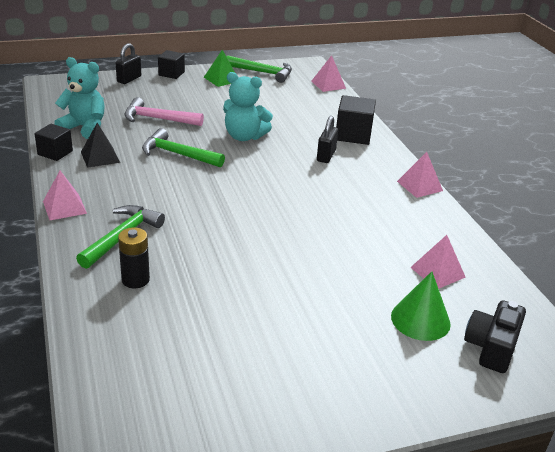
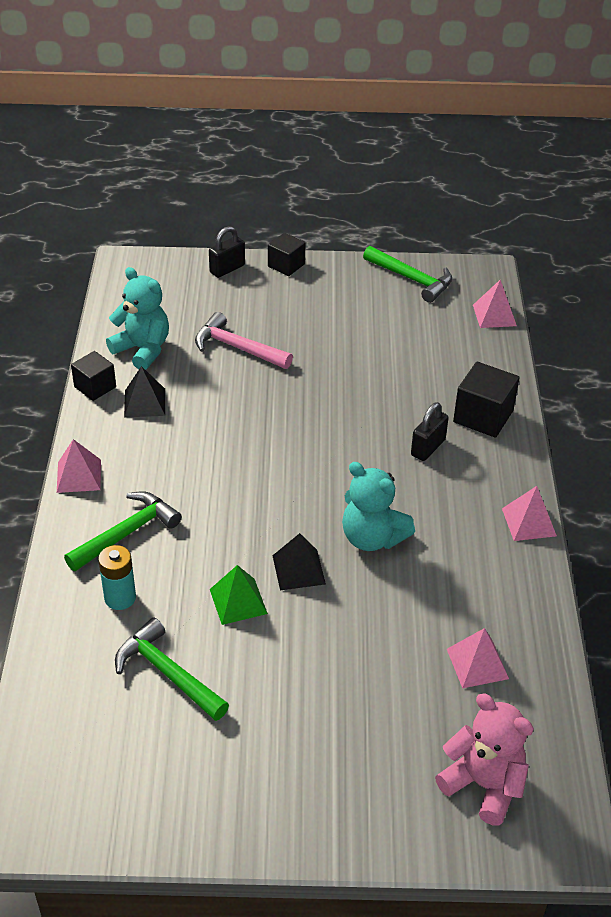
camera: 20 degrees right, 10 degrees up
(135, 280) = (120, 598): black battery -> turquoise battery
(177, 154) = (238, 413): green hammer -> green hammer (167, 673)
(221, 79) = (349, 284): green pyramid -> green pyramid (238, 601)
(244, 136) = (335, 396): turquoise teddy bear -> turquoise teddy bear (372, 538)
(272, 238) = (298, 569): none -> black pyramid
(420, 320) = (418, 726): green cone -> none
(491, 347) = (483, 785): black camera -> pink teddy bear

